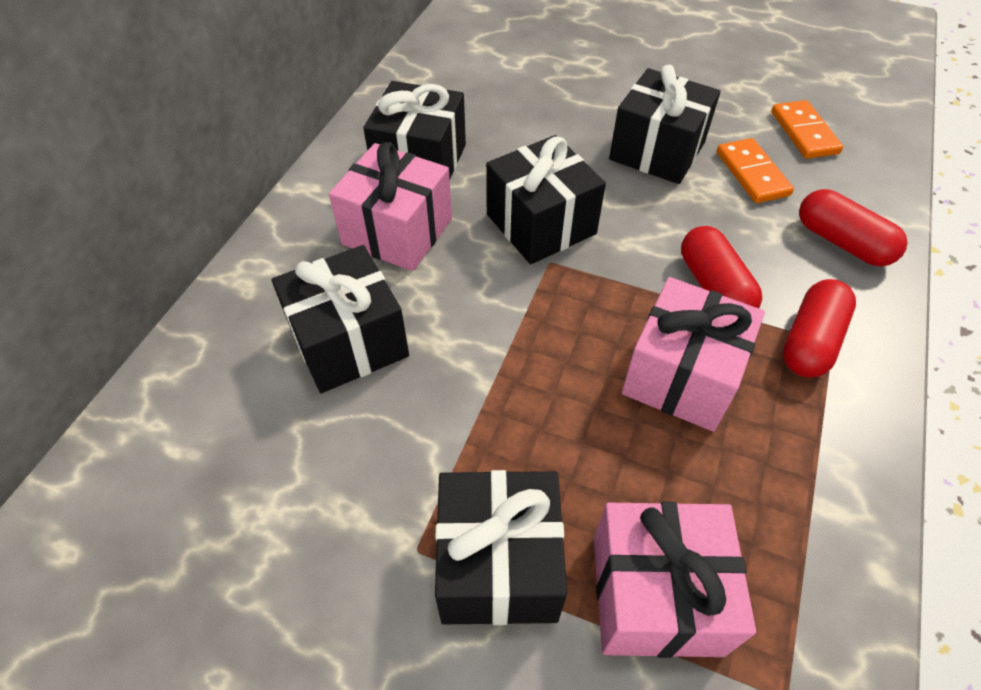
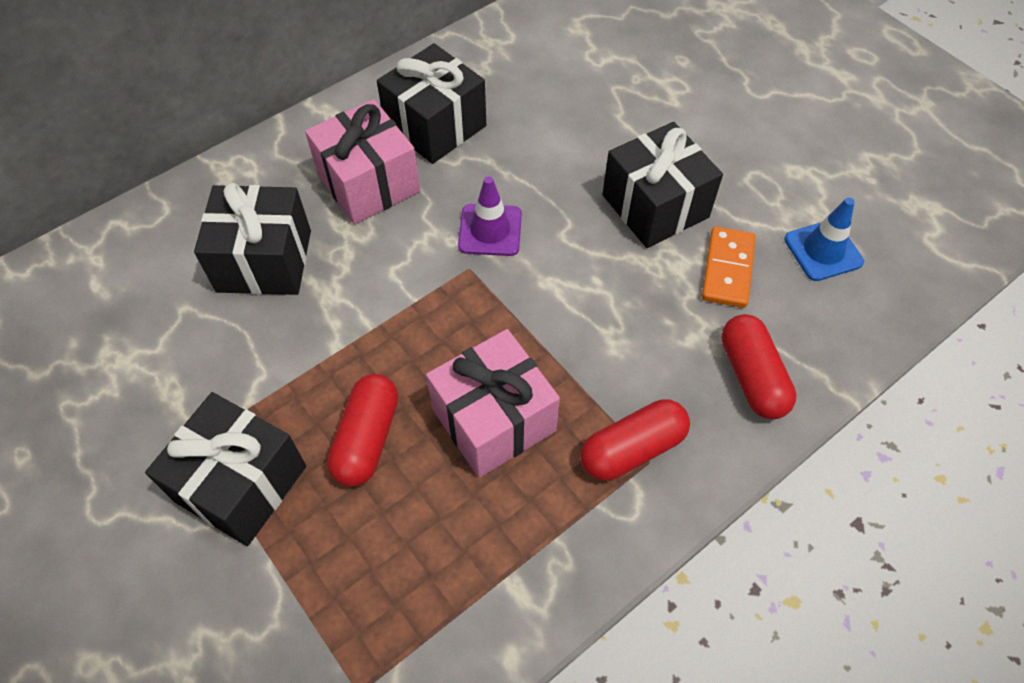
camera: 30 degrees right, 5 degrees up
(541, 224) = (490, 230): black gift -> purple traffic cone
(656, 594) = (330, 569): pink gift -> none
(713, 287) = (590, 358): red capsule -> red capsule (367, 438)
(804, 132) = (823, 251): orange domino -> blue traffic cone

